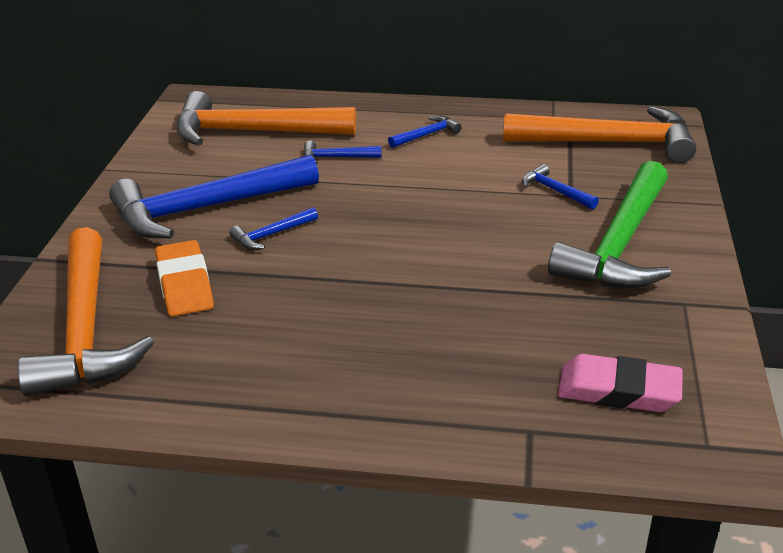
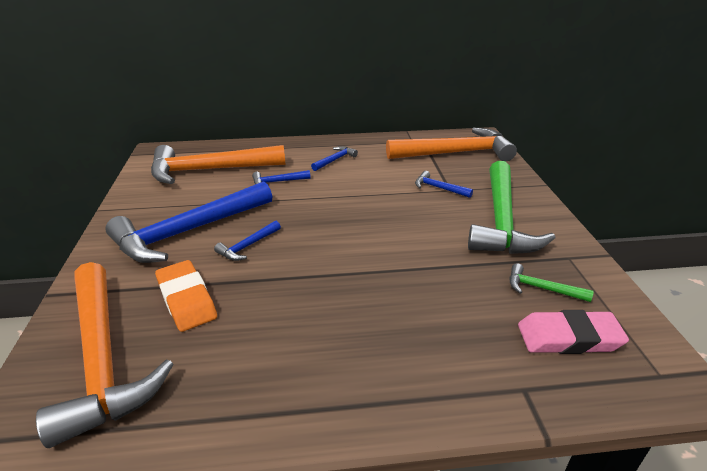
camera: 15 degrees left, 0 degrees up
(620, 333) = (541, 288): none -> green hammer

